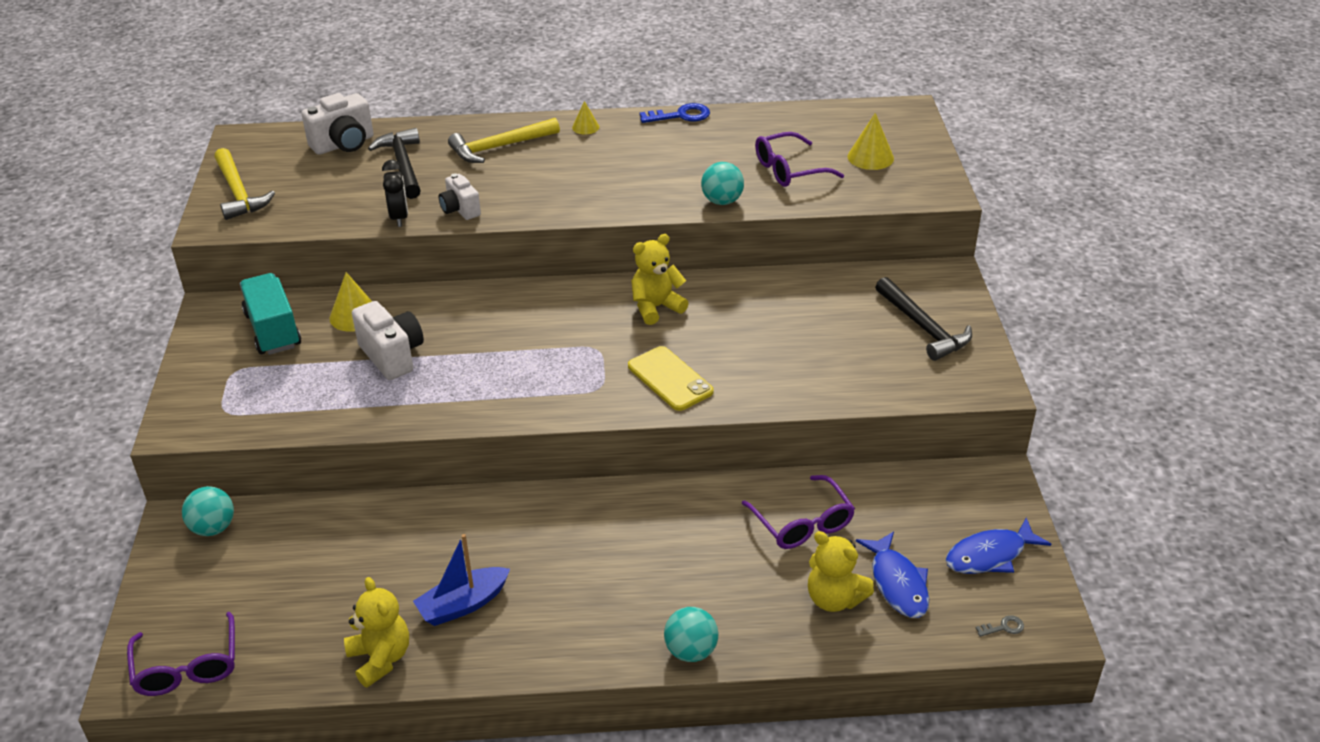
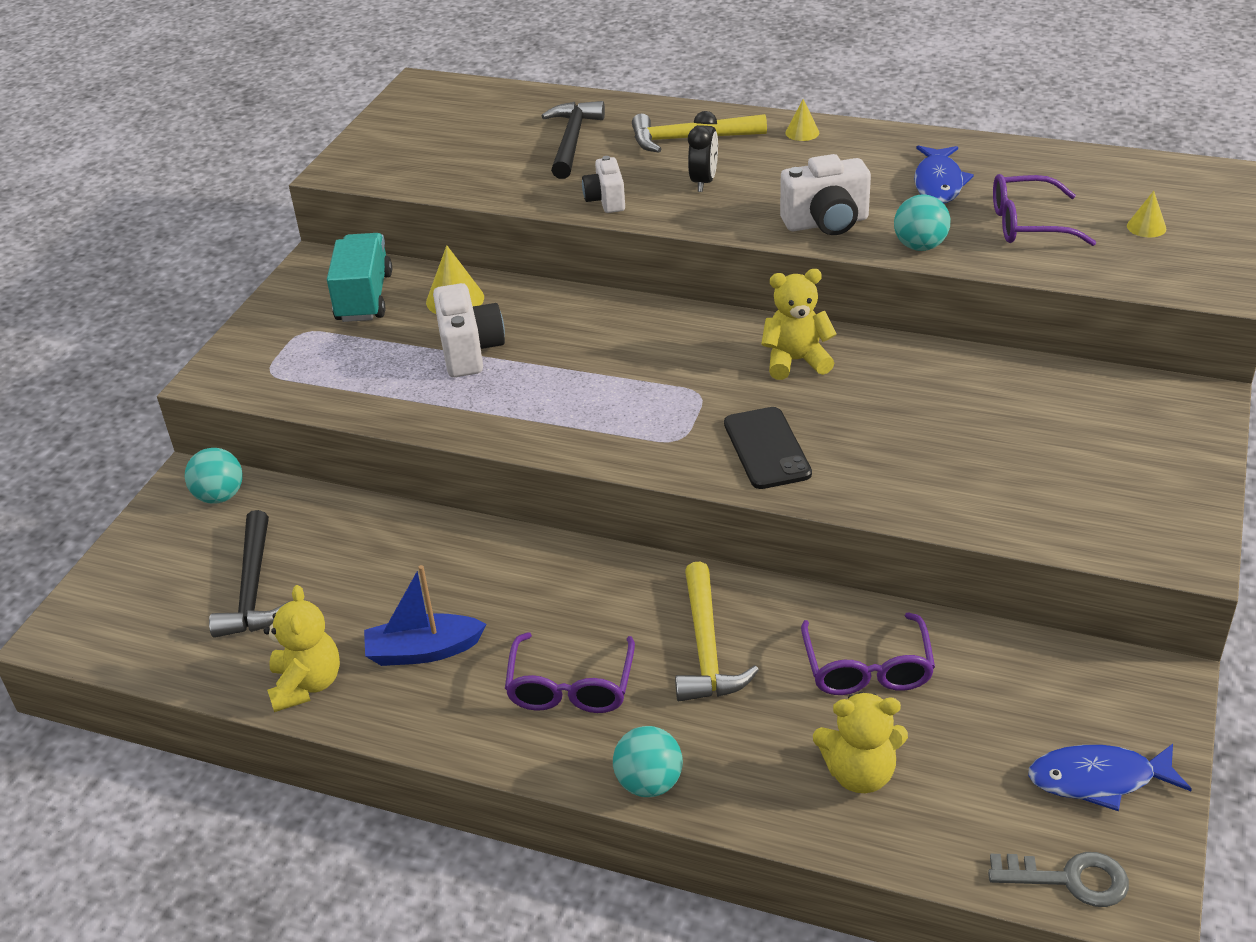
camera: 25 degrees right, 0 degrees up
(187, 666) = (118, 634): purple glasses -> purple glasses (571, 686)
(238, 193) = (386, 141): yellow hammer -> yellow hammer (706, 648)
(344, 144) = (522, 108): white camera -> white camera (826, 223)
(399, 217) = (535, 197): black clock -> black clock (704, 182)
(670, 379) = (767, 448): yellow phone -> black phone
(681, 115) = (926, 137): blue key -> none
(834, 599) = (859, 773): yellow teddy bear -> yellow teddy bear turned 60 degrees counterclockwise
(870, 157) = (1146, 227): yellow cone -> yellow cone, size x0.61
(897, 583) = (952, 778): blue fish -> blue fish (938, 183)
(923, 327) = (1129, 459): black hammer -> black hammer (252, 589)
(1004, 627) = (1070, 879): grey key -> grey key, size x1.97

